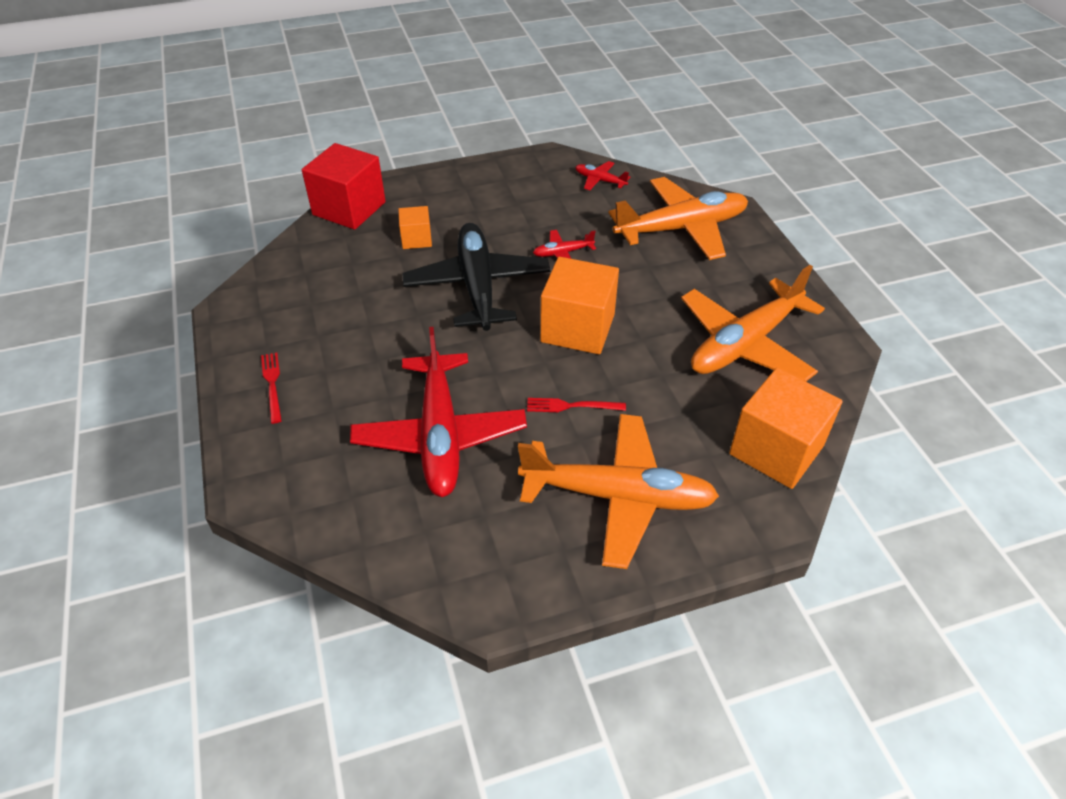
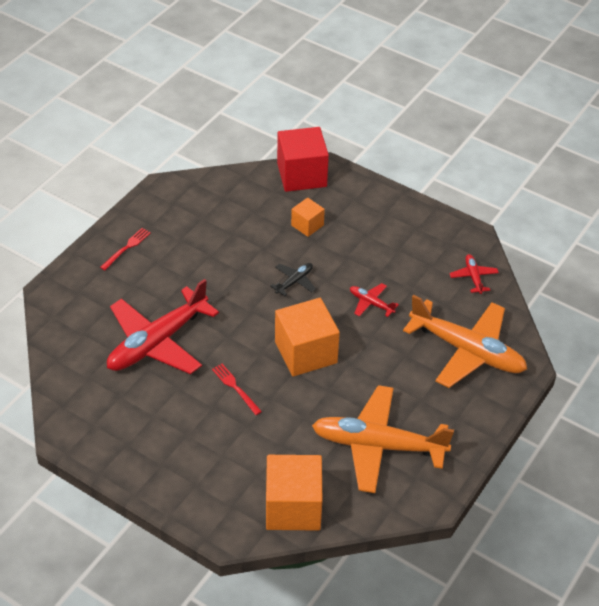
camera: 50 degrees right, 0 degrees up
(477, 286) = (294, 282): black plane -> black plane, size x0.43
(618, 496) = (185, 448): orange plane -> none

